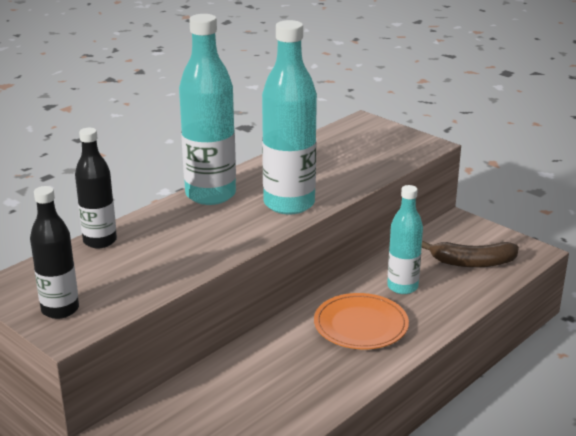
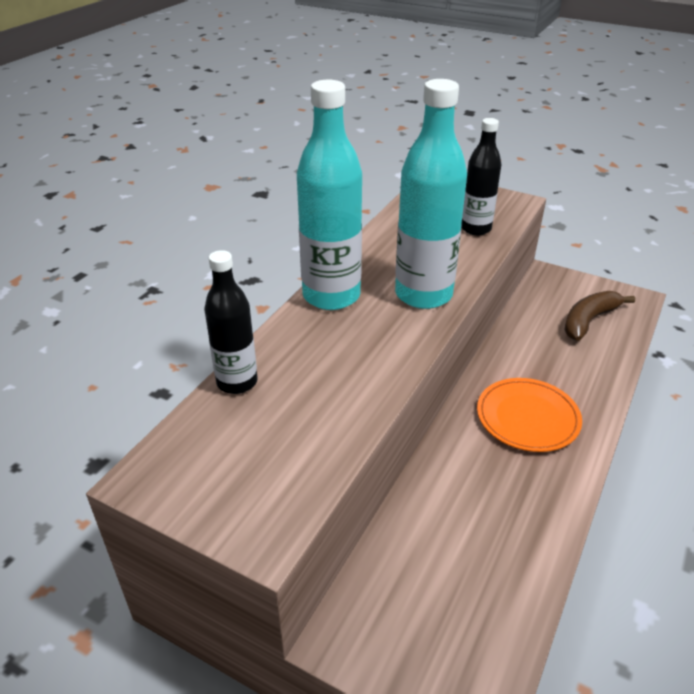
camera: 15 degrees left, 10 degrees up
(60, 309) = (239, 500): black bottle -> black bottle (476, 229)
(402, 287) = (541, 362): turquoise bottle -> none
(472, 263) = (589, 321): brown banana -> brown banana turned 150 degrees clockwise

